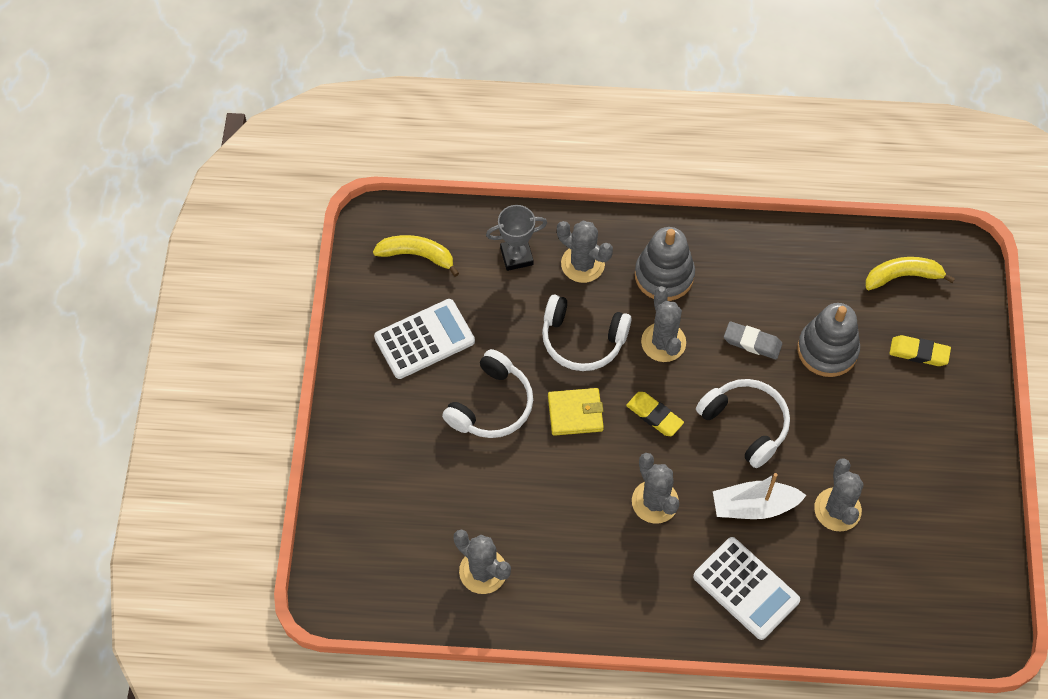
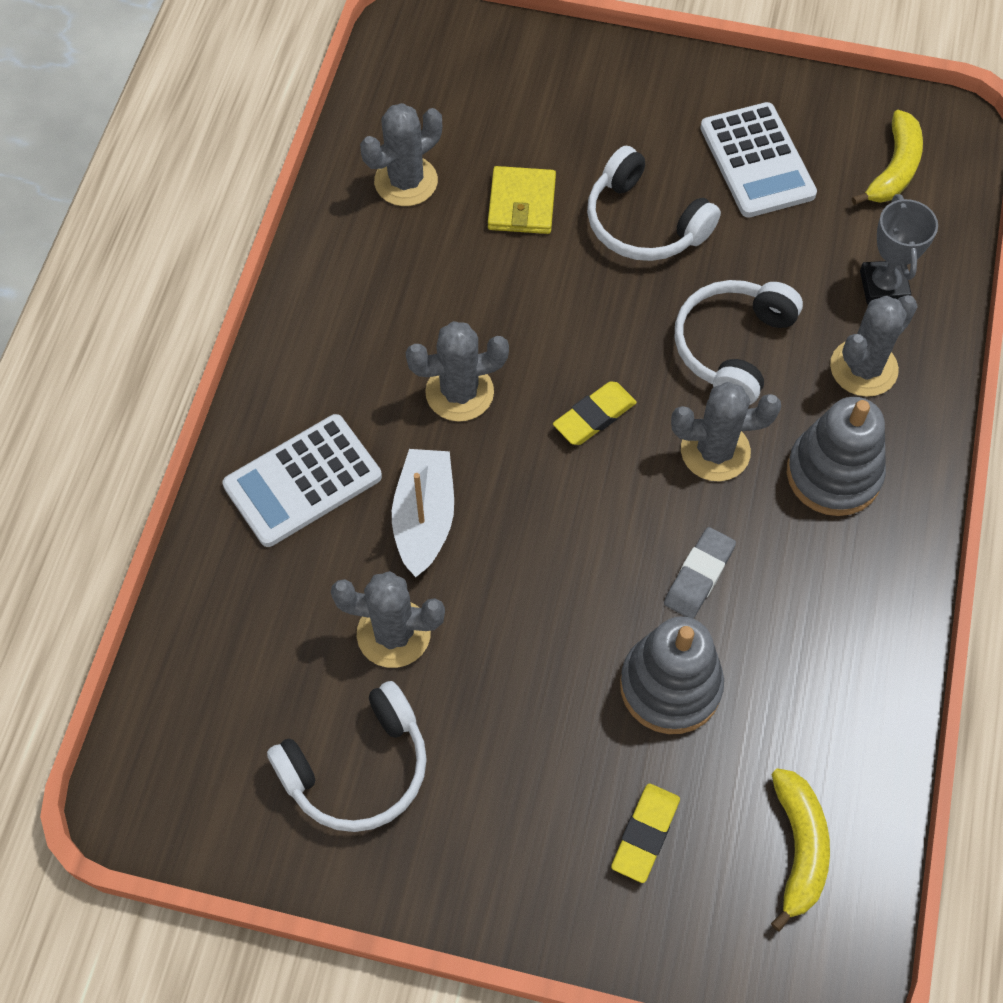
camera: 100 degrees right, 0 degrees up
(575, 413) = (615, 319): yellow wallet -> yellow wallet (521, 204)
(746, 424) = (559, 536): white headphones -> white headphones (358, 769)

